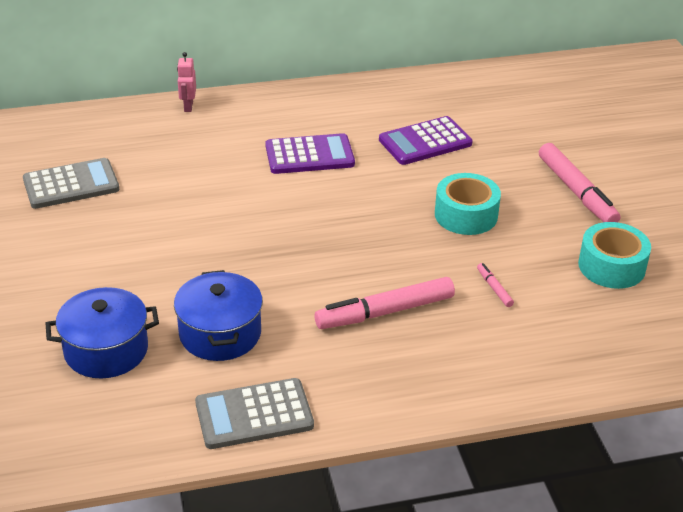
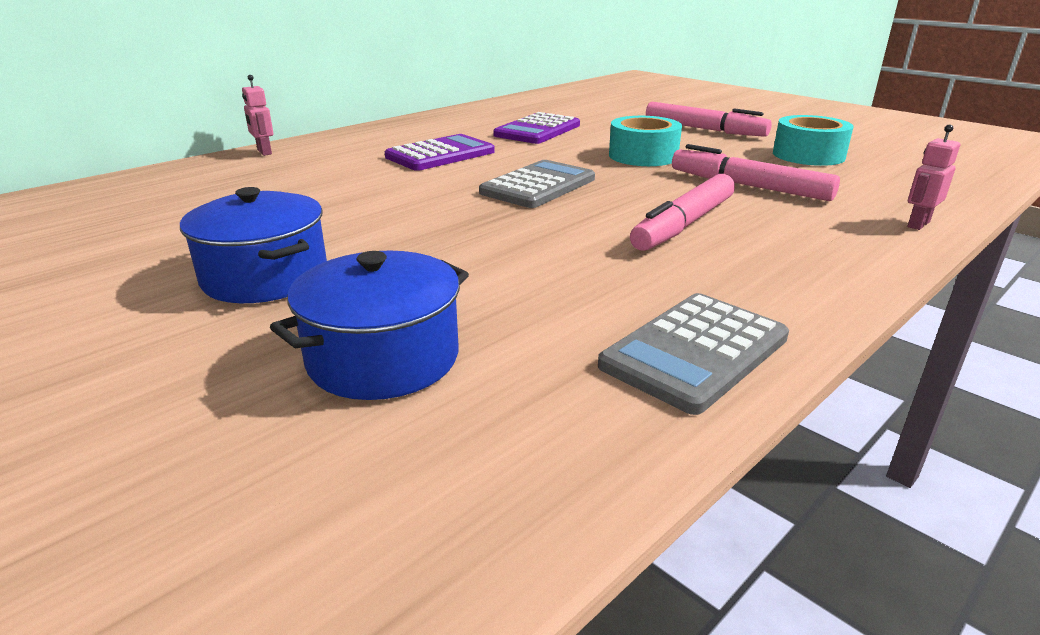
camera: 30 degrees left, 10 degrees down
(71, 185) = (160, 226): grey calculator -> grey calculator (538, 186)
(220, 333) = (529, 291): blue pot -> blue pot (265, 277)
(494, 288) = (749, 186): pink marker -> pink marker, size x2.26
(554, 381) = (918, 224): none -> pink robot

